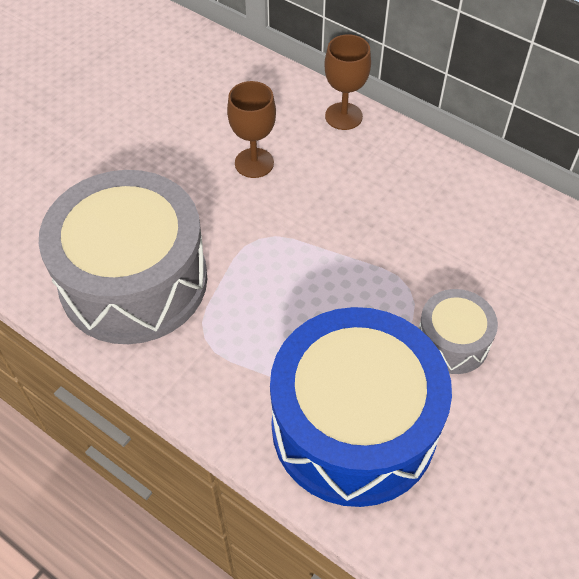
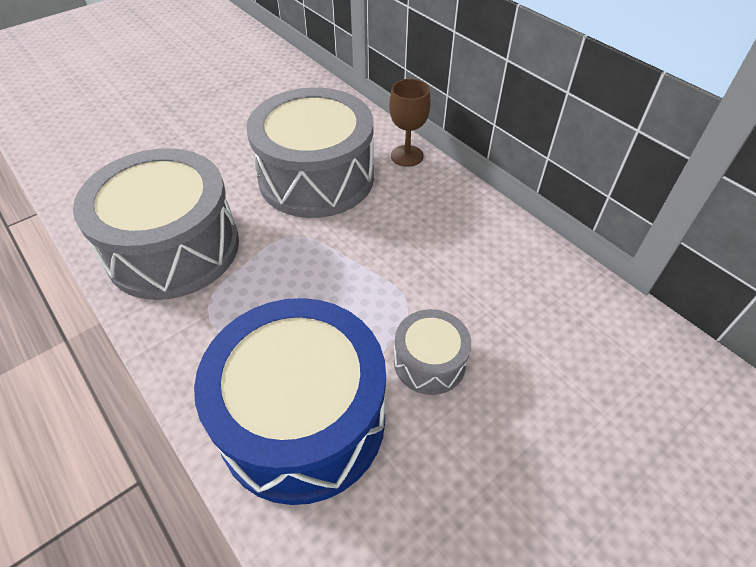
camera: 15 degrees right, 5 degrees down
(254, 163) = (316, 177): brown goblet -> grey drum

